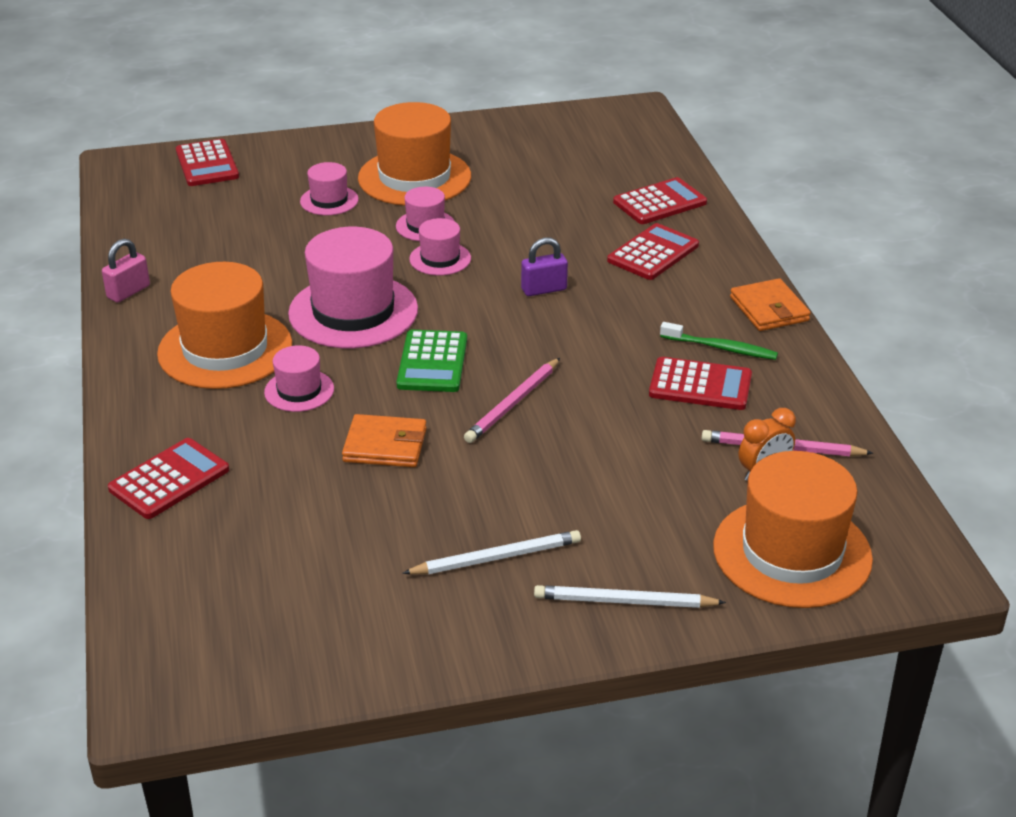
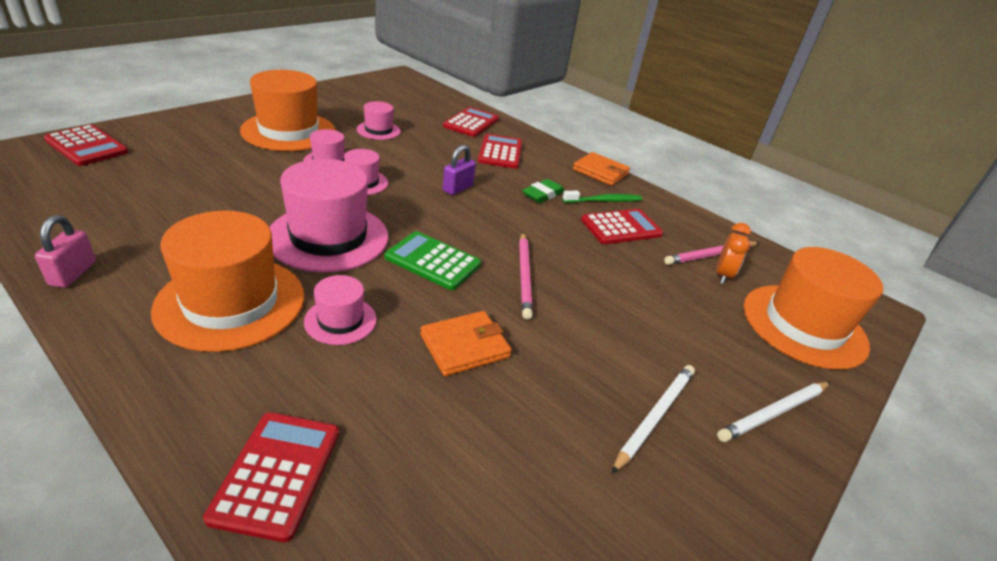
camera: 40 degrees left, 0 degrees up
(329, 200) = (231, 157): pink hat -> pink hat (378, 130)
(432, 362) = (433, 261): green calculator -> green calculator turned 150 degrees clockwise
(645, 321) = (543, 194): none -> green eraser

